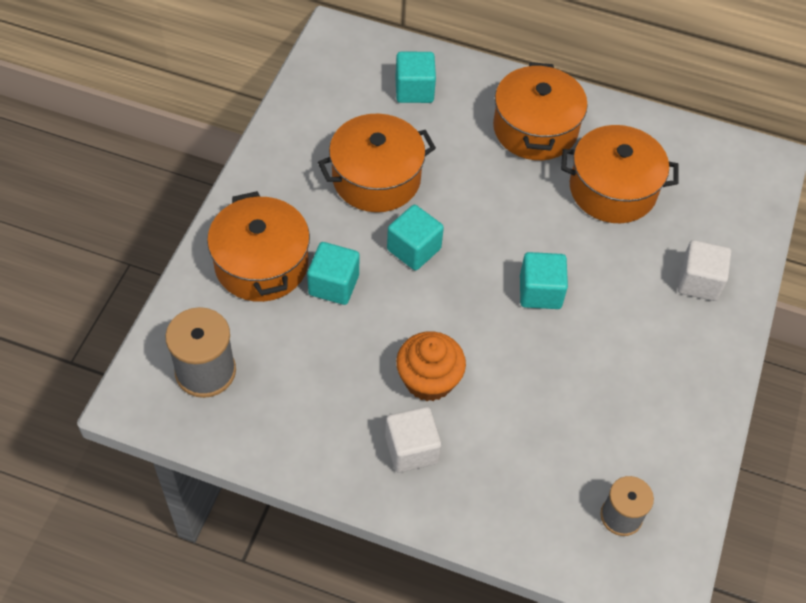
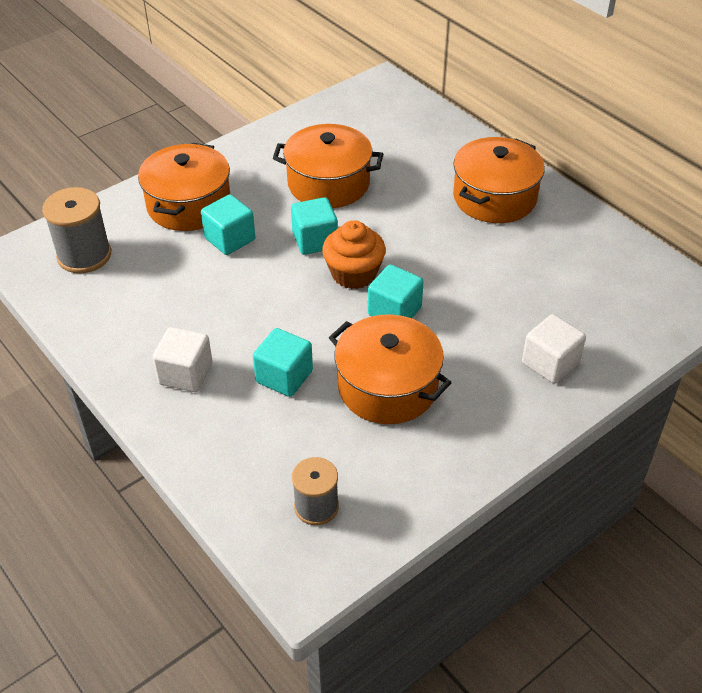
camera: 35 degrees right, 10 degrees down
(414, 90) = (413, 137): turquoise cube -> turquoise cube (284, 376)
(429, 380) = (244, 333): orange cupcake -> orange cupcake (354, 274)
(612, 189) = (527, 264): orange pot -> orange pot (387, 387)

